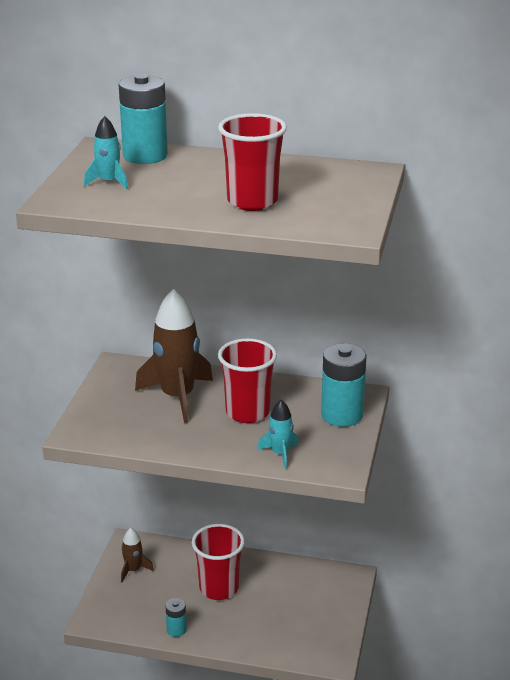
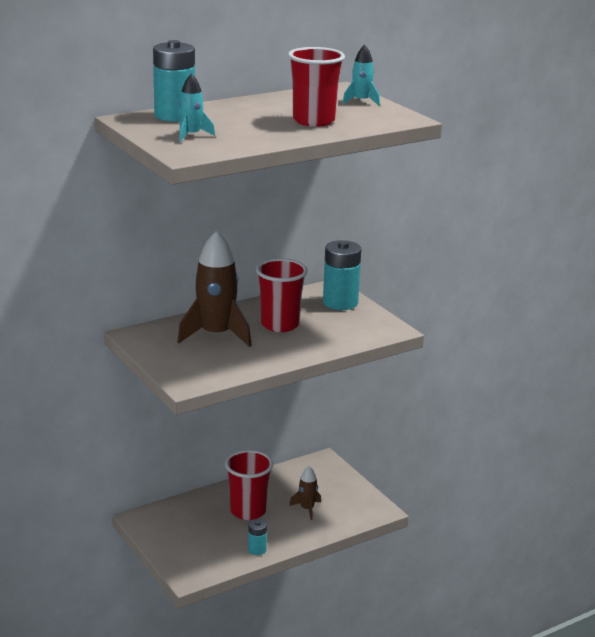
camera: 45 degrees left, 5 degrees down
(133, 570) = (169, 532): brown rocket -> brown rocket (307, 509)
(280, 454) = (343, 337): turquoise rocket -> turquoise rocket (361, 101)

